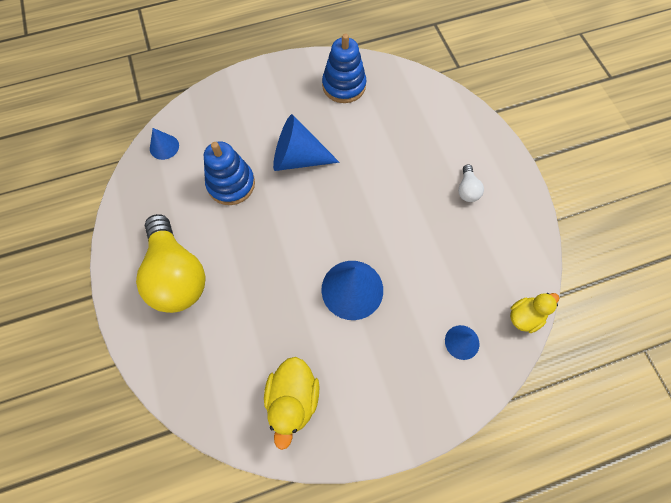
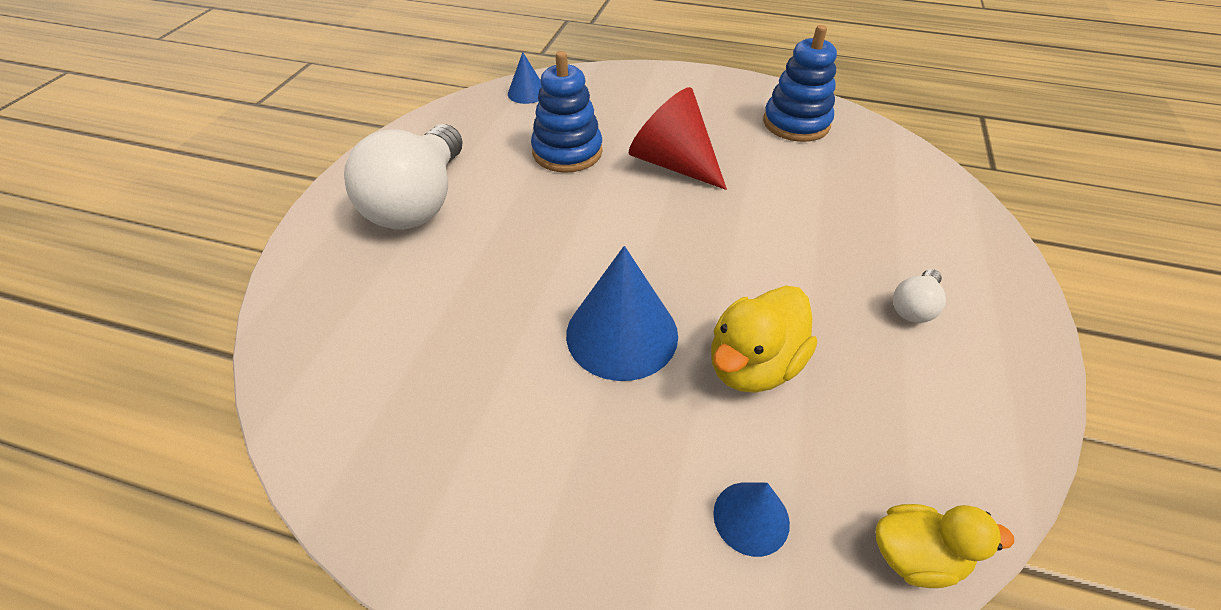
camera: 35 degrees right, 20 degrees down
(176, 274) = (419, 202): yellow light bulb -> white light bulb
(293, 399) = (409, 419): yellow duck -> yellow duck (753, 365)
(298, 158) = (673, 163): blue cone -> red cone

